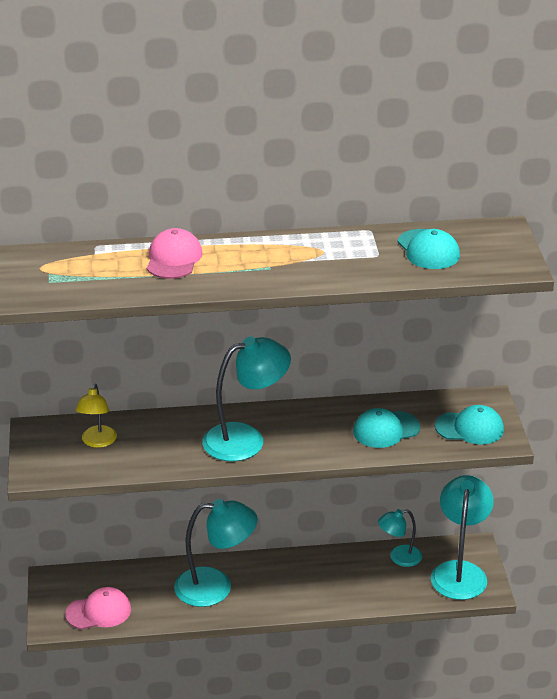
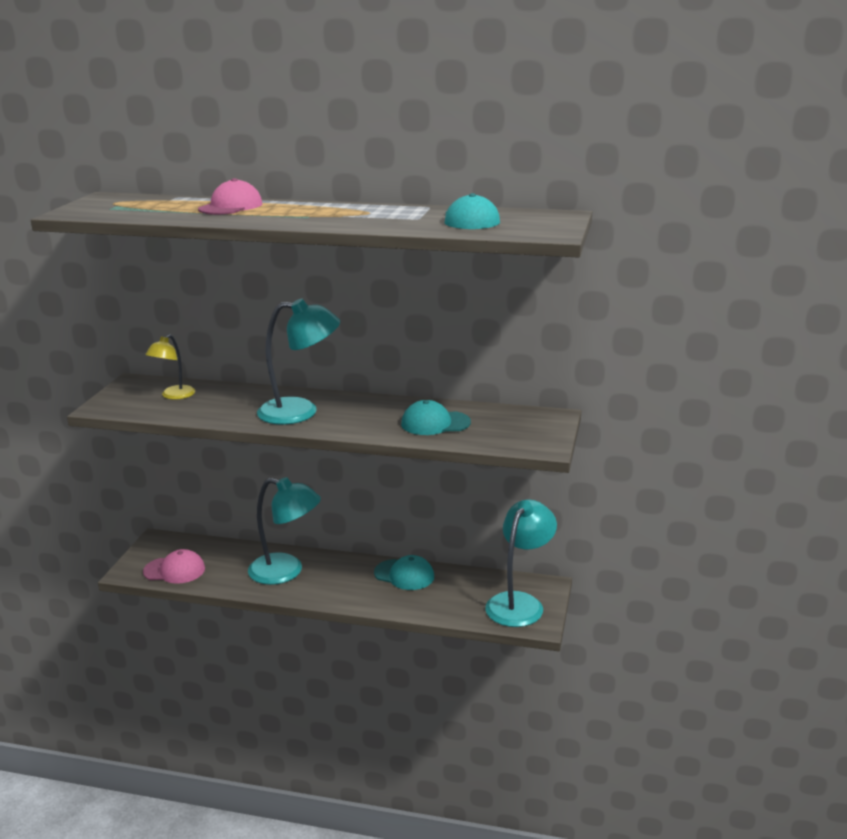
camera: 20 degrees right, 10 degrees down
(399, 557) = (468, 581): turquoise lamp -> none
(469, 428) = (518, 433): turquoise cap -> turquoise cap (404, 575)

